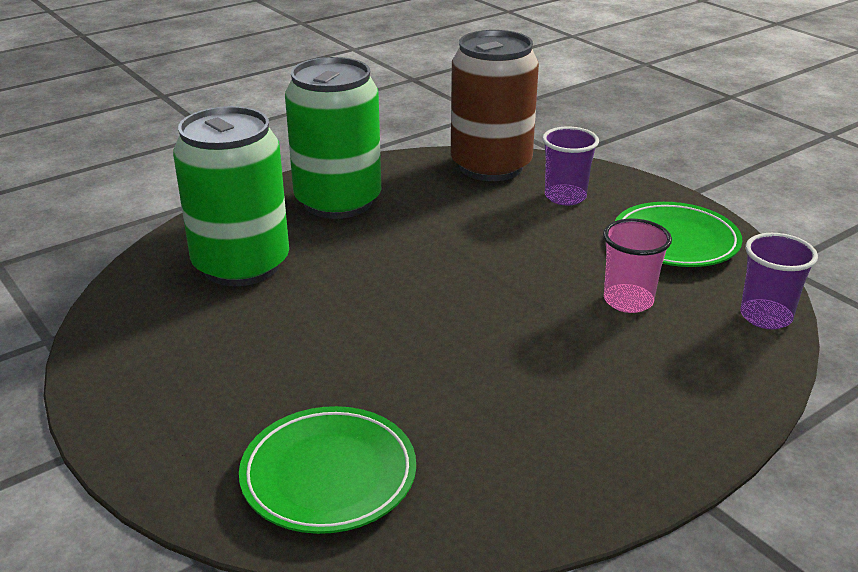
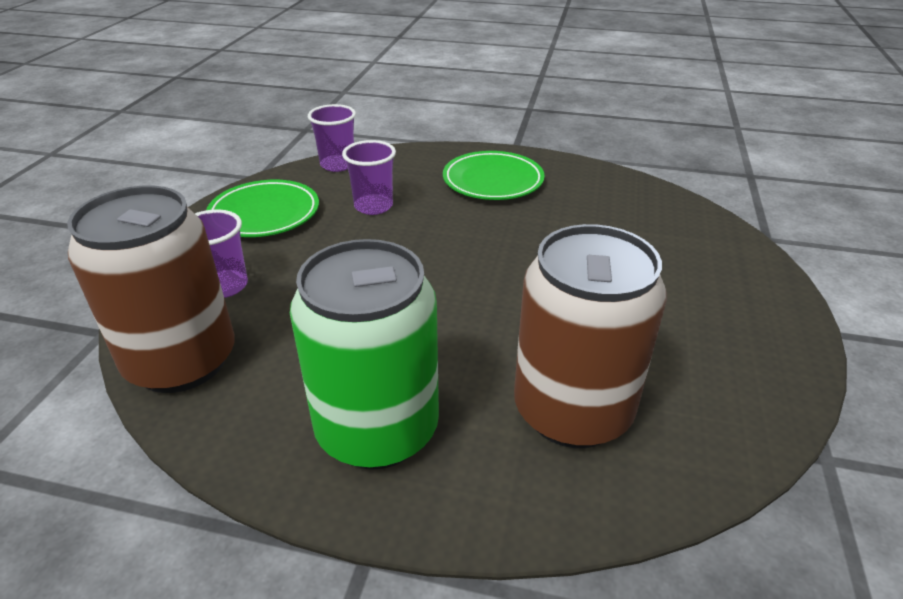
camera: 130 degrees left, 5 degrees up
(241, 265) = (572, 411): green can -> brown can
(329, 475) = (670, 229): green plate -> green plate (493, 181)
(628, 301) = (373, 206): pink cup -> purple cup

